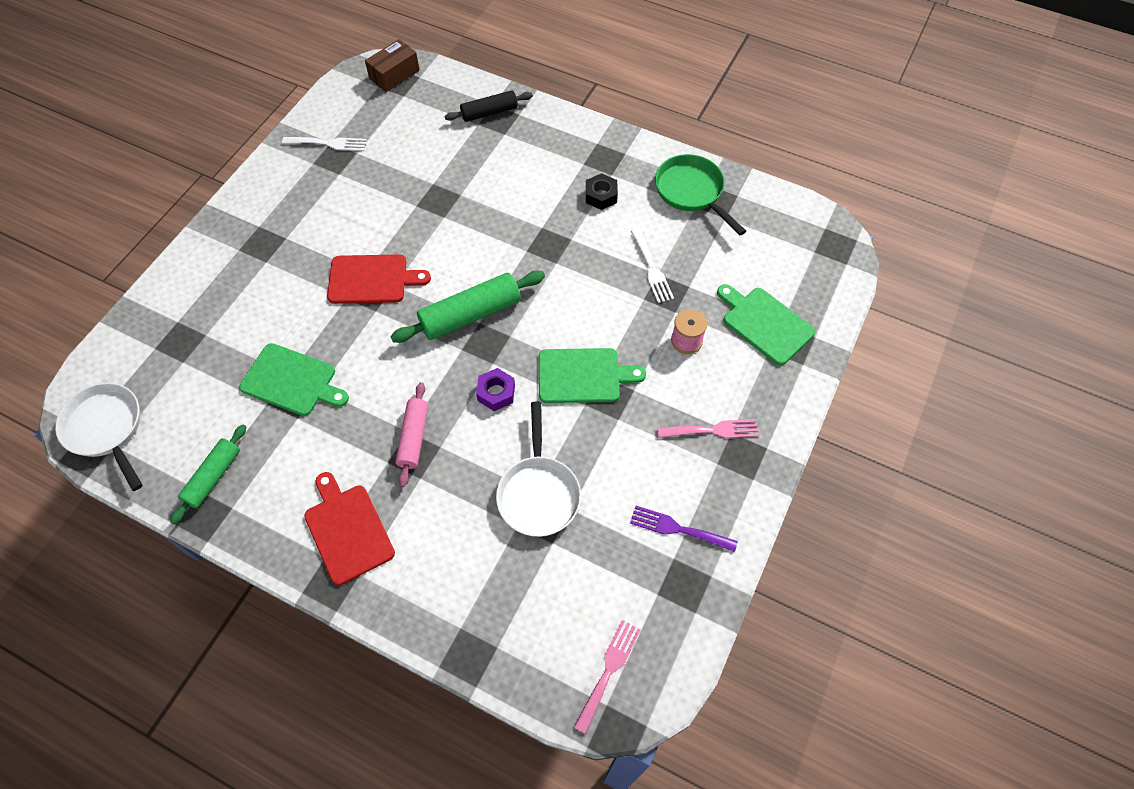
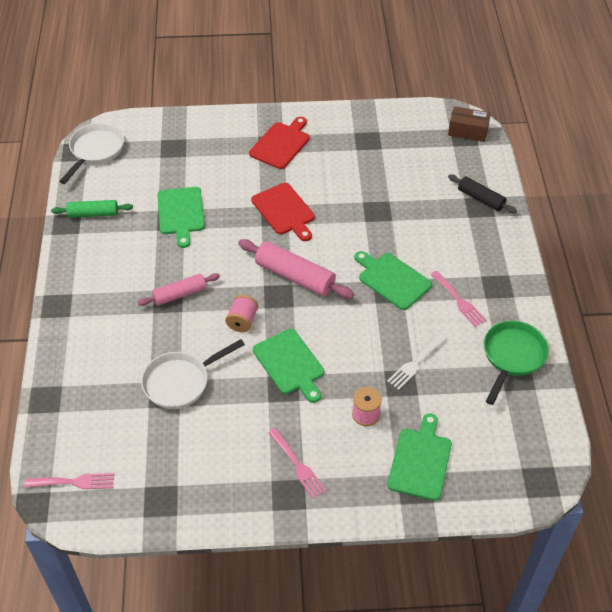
camera: 60 degrees right, 10 degrees down
(329, 143) = (377, 131): white fork -> none
(347, 530) = (95, 295): red cutting board -> red cutting board (281, 144)
(470, 315) = (295, 276): green rolling pin -> pink rolling pin
(496, 393) = (242, 321): purple nut -> pink spool
(537, 234) = (392, 279): none -> green cutting board
(601, 196) = (459, 301): black nut -> pink fork
(678, 529) = (202, 478): purple fork -> none

